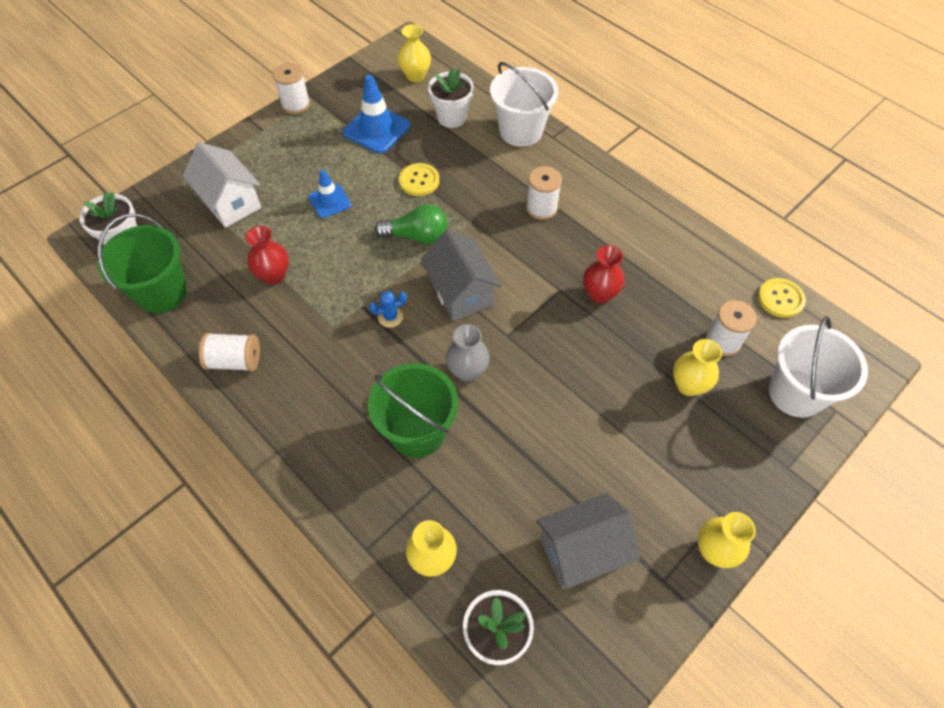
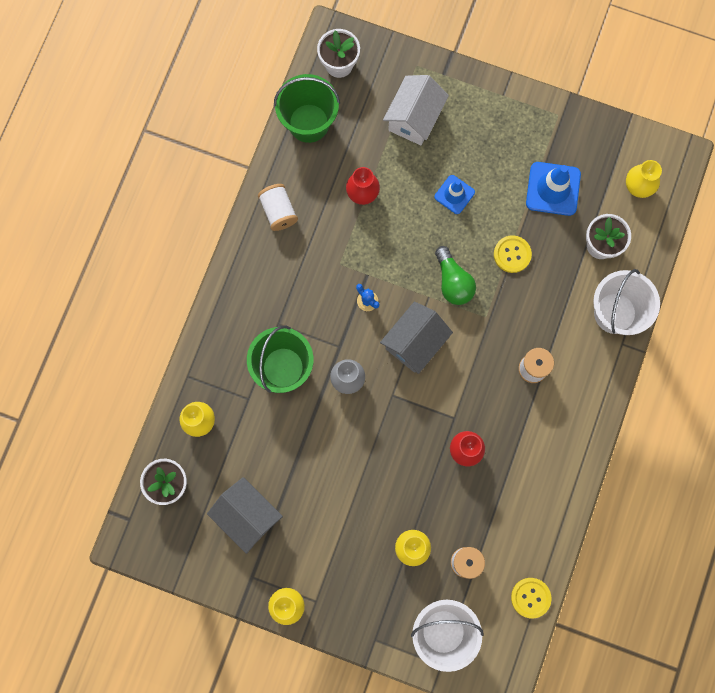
camera: 65 degrees right, 20 degrees up
(295, 104) = (547, 104): white spool -> none

